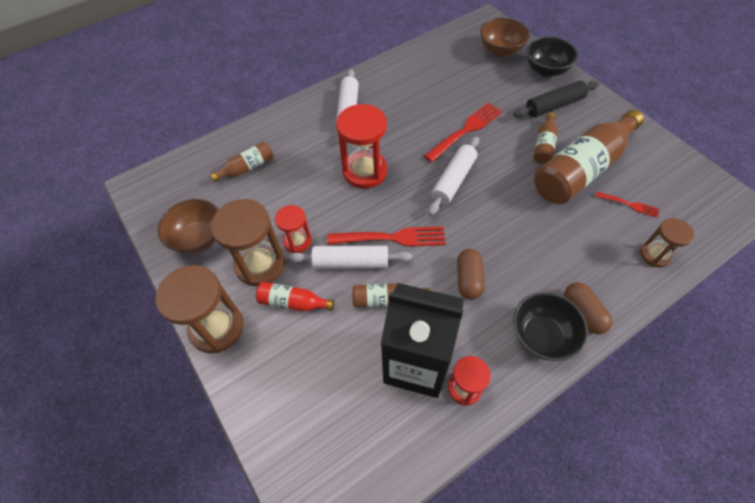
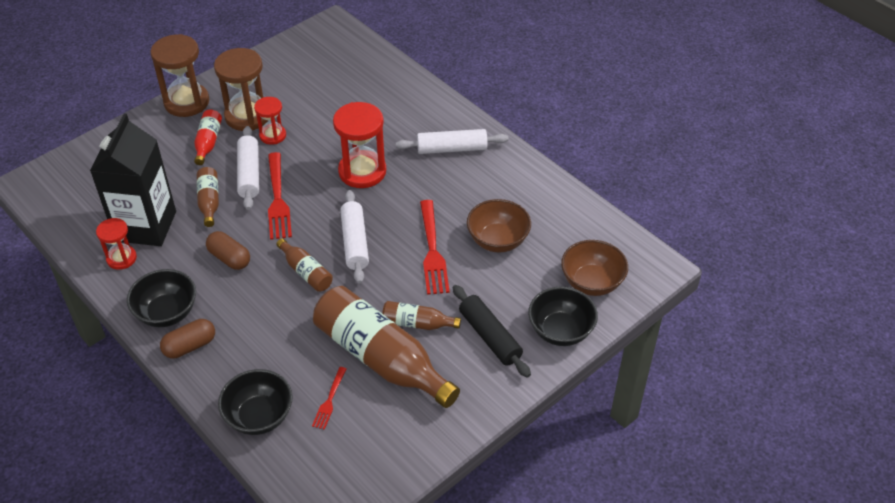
camera: 80 degrees right, 10 degrees down
(198, 238) = (274, 74): brown bowl -> brown bowl (498, 240)
(247, 168) = (359, 88): brown bottle -> brown bottle (306, 272)
(453, 180) = (355, 242): white rolling pin -> white rolling pin turned 60 degrees clockwise
(465, 131) = (432, 250): red fork -> red fork turned 45 degrees clockwise
(468, 279) = (229, 258): brown capsule -> brown capsule turned 45 degrees clockwise
(655, 255) = (259, 416): brown hourglass -> black bowl

